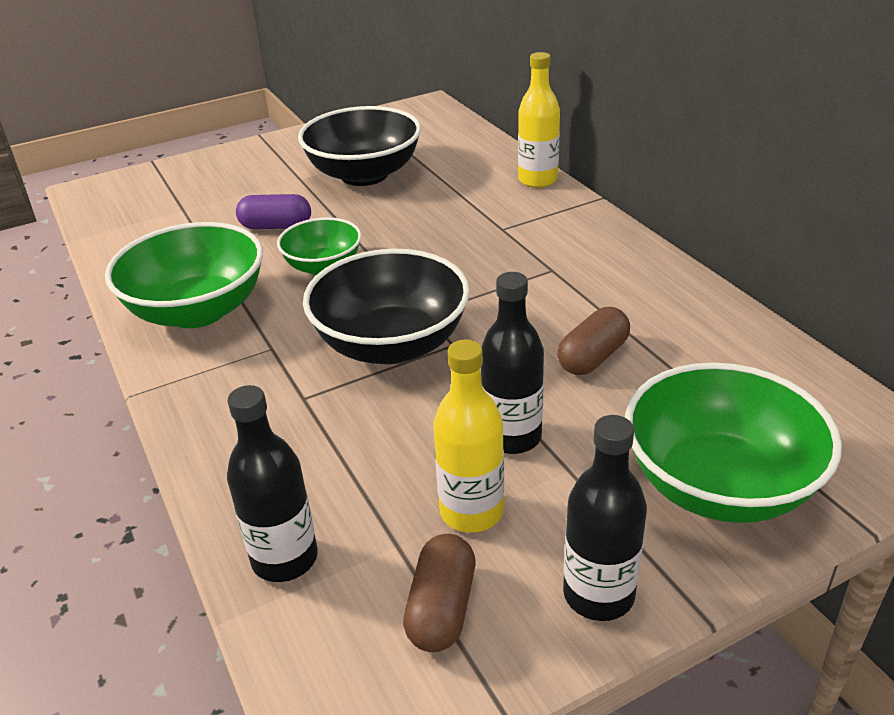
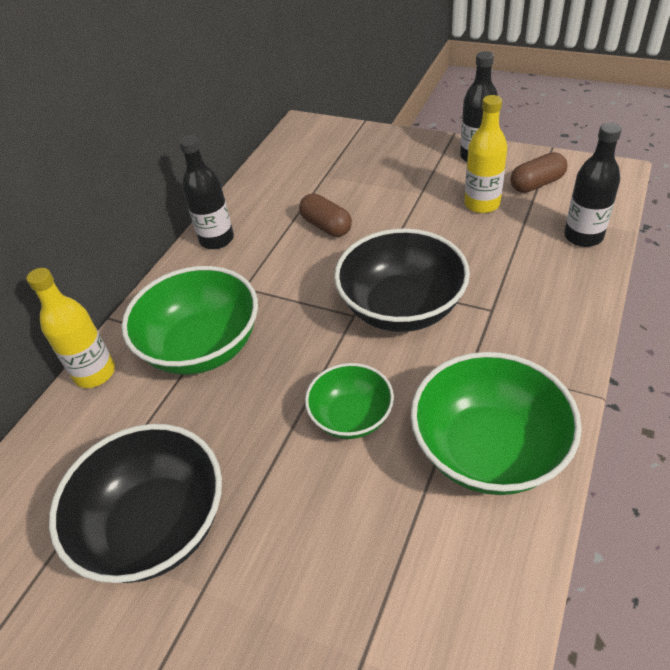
camera: 125 degrees left, 10 degrees up
(276, 226) = (320, 515): purple capsule -> none
(512, 437) = (421, 219): black bottle -> black bottle (217, 239)
(593, 357) = (326, 226): brown capsule -> brown capsule turned 45 degrees clockwise
(719, 484) = (380, 156): green bowl -> green bowl (202, 347)

